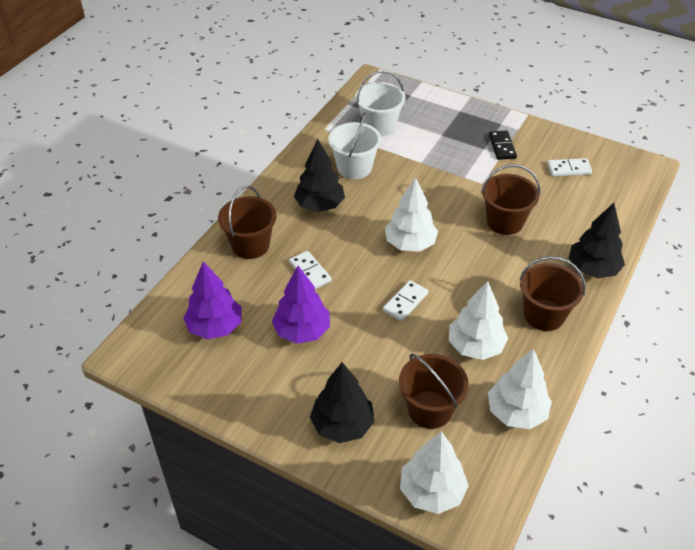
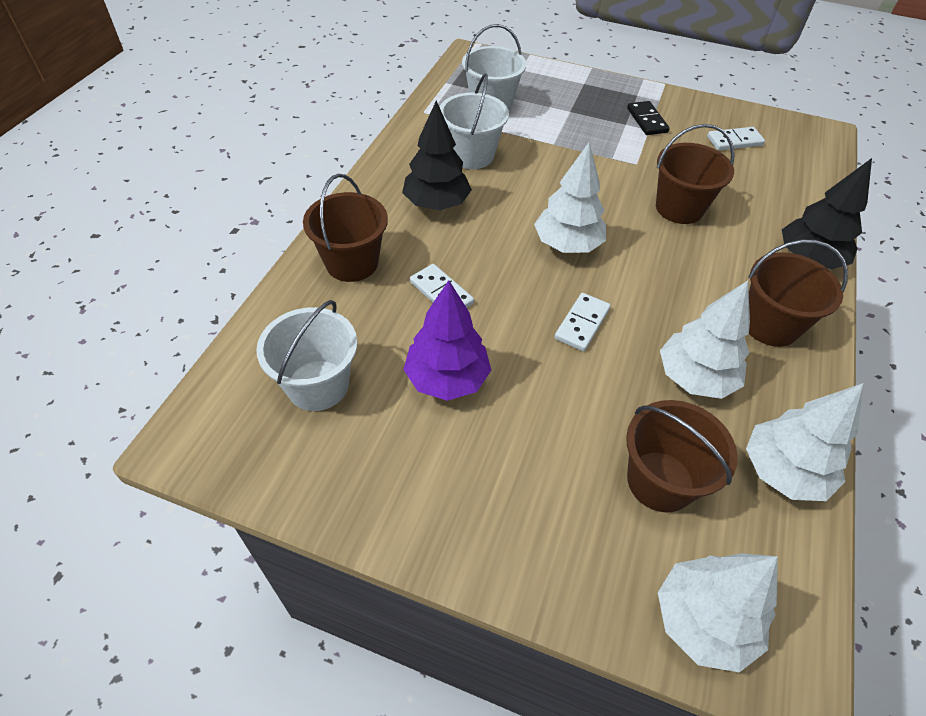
camera: 10 degrees left, 5 degrees up
(215, 327) = (317, 385): purple tree -> white bucket
(342, 425) = (538, 522): black tree -> none

